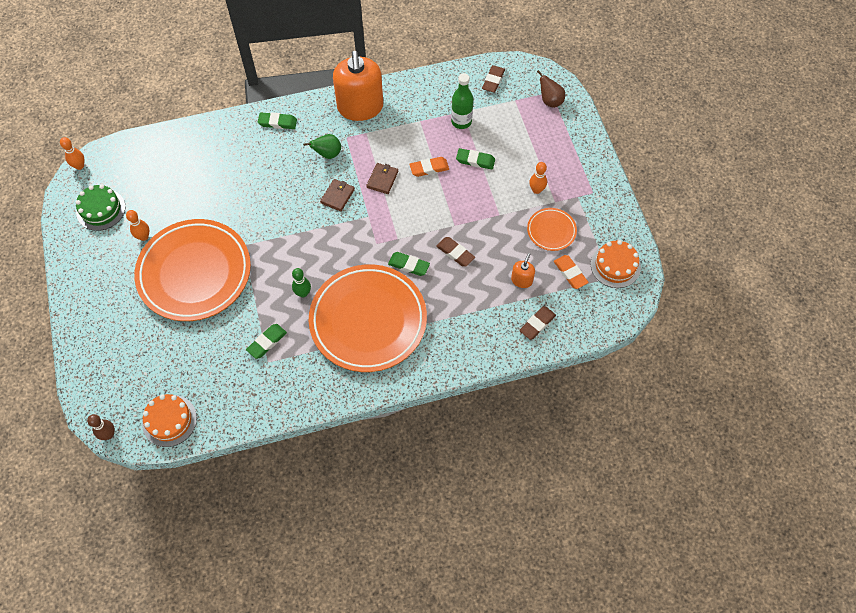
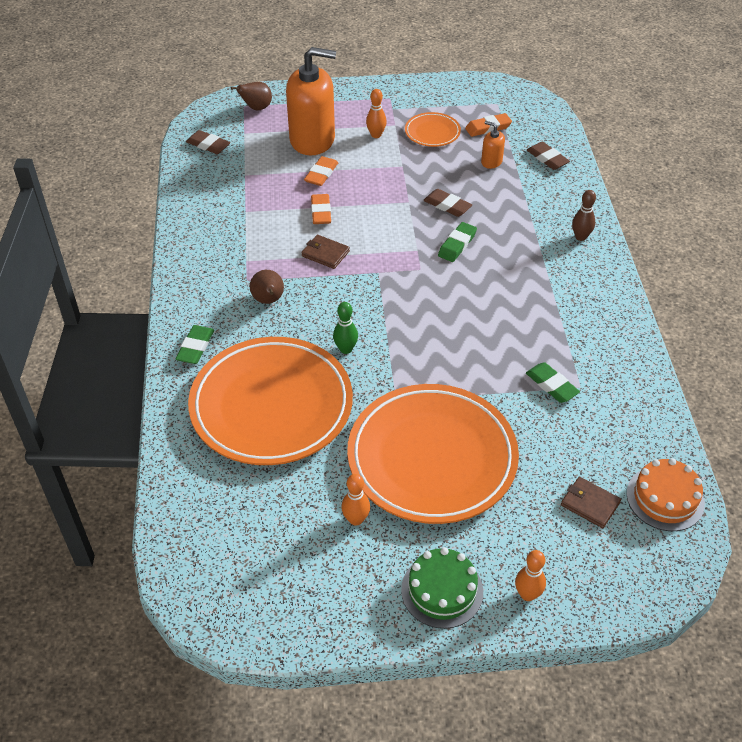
camera: 80 degrees left, 15 degrees down
(79, 166) = (189, 610): orange bowling pin -> orange bowling pin (527, 594)
(101, 209) = (289, 578): green cake -> green cake (442, 590)
(109, 434) = (688, 573): brown bowling pin -> brown bowling pin (580, 237)
(303, 293) = (482, 343): green bowling pin -> green bowling pin (346, 349)
(327, 154) = (268, 300): green pear -> brown pear
(337, 196) = (339, 297): brown wallet -> brown wallet (590, 504)
(360, 107) = (202, 262): orange soap dispenser -> orange soap dispenser (312, 140)
(368, 320) = (529, 287): orange plate -> orange plate (271, 406)
(455, 253) = (447, 206): brown eraser -> brown eraser turned 75 degrees clockwise
(461, 121) = (260, 178): green bottle -> none
(475, 160) = (321, 174): green eraser -> orange eraser
(615, 265) = (484, 98): orange cake -> none

